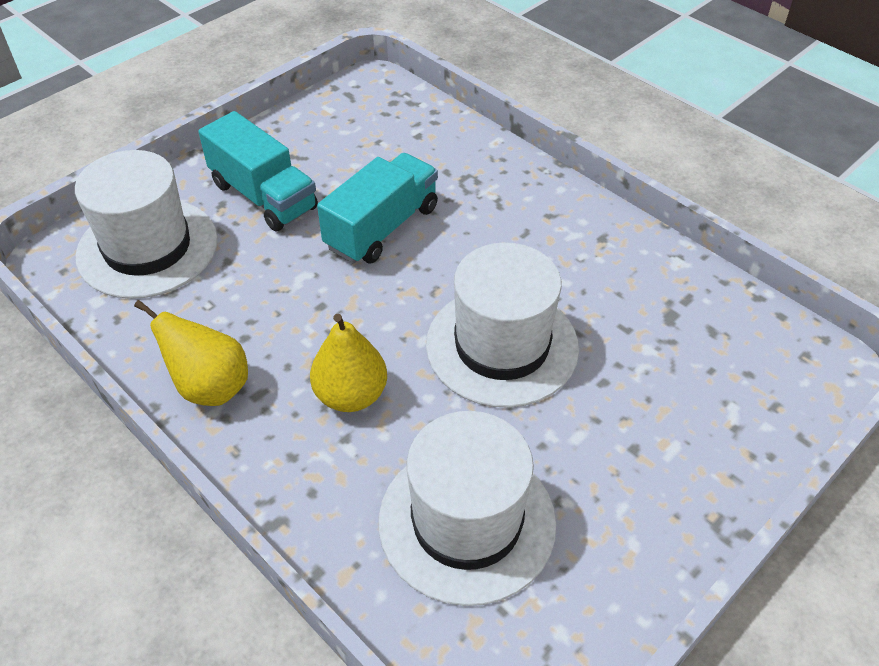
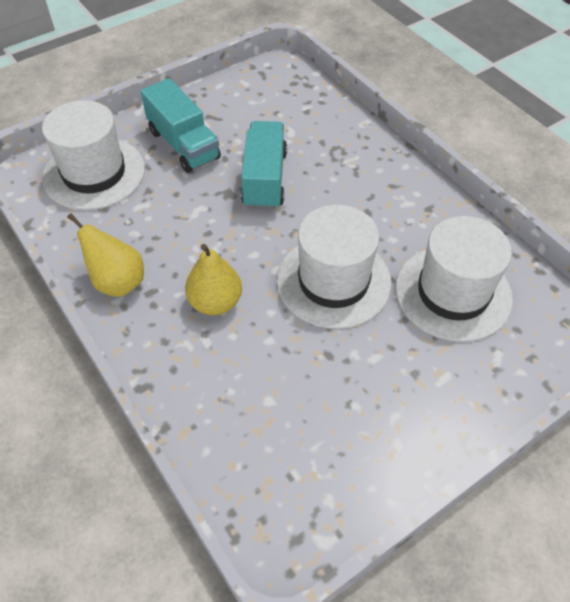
camera: 10 degrees right, 5 degrees up
(382, 227) = (265, 179): turquoise truck -> turquoise truck turned 45 degrees counterclockwise
(467, 521) = (279, 408): white hat -> white hat (453, 293)

